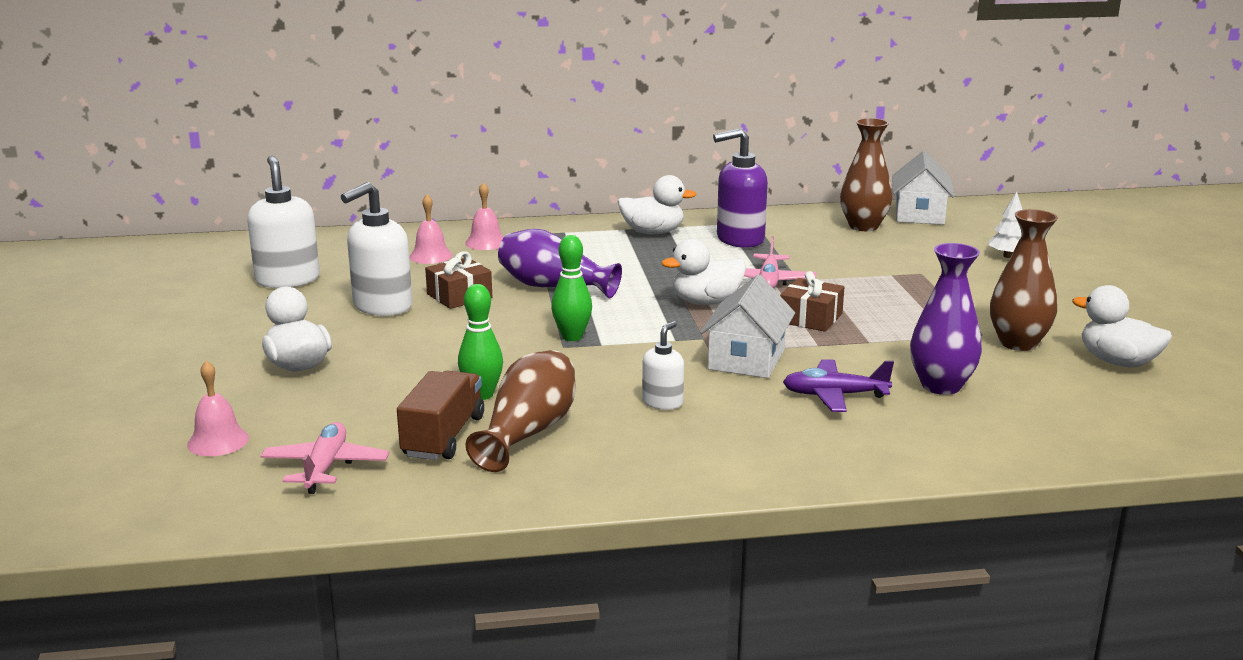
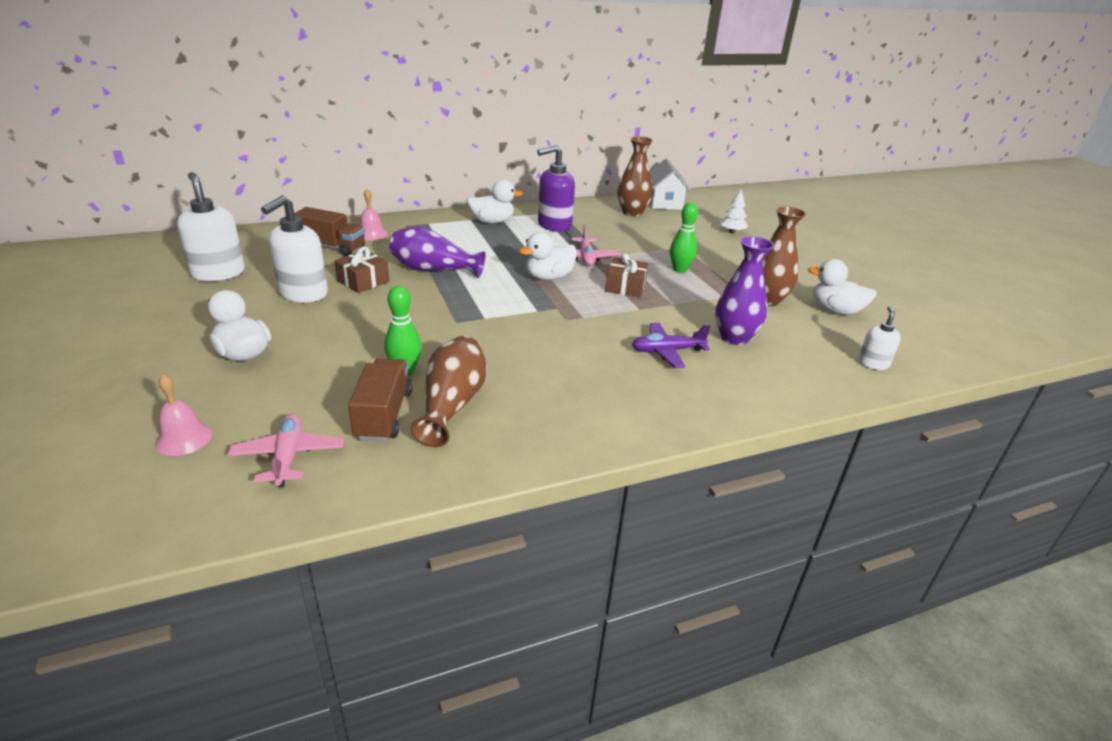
camera: 15 degrees left, 10 degrees up
(431, 256) = (331, 247): pink bell -> brown truck
(572, 337) = (460, 313): green bowling pin -> green bowling pin (679, 270)
(662, 402) = (547, 367): white soap dispenser -> white soap dispenser (873, 363)
(746, 359) = (594, 324): white house -> none

